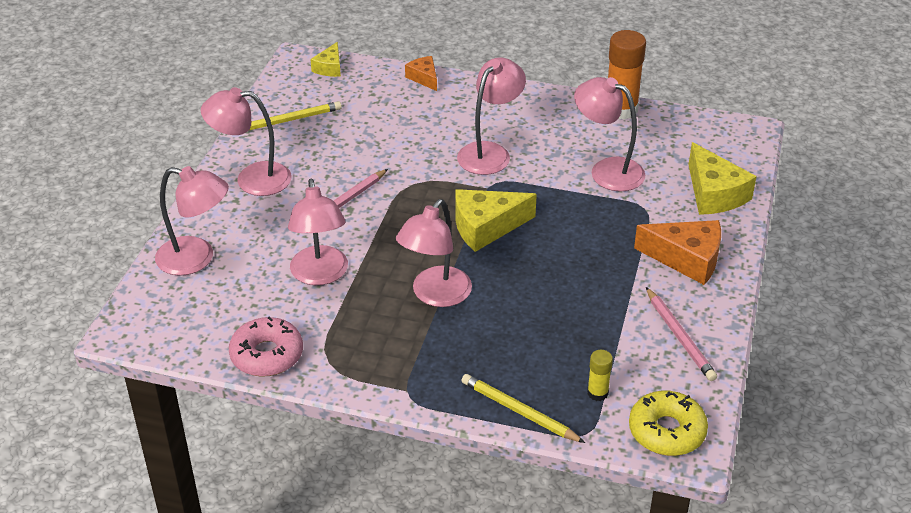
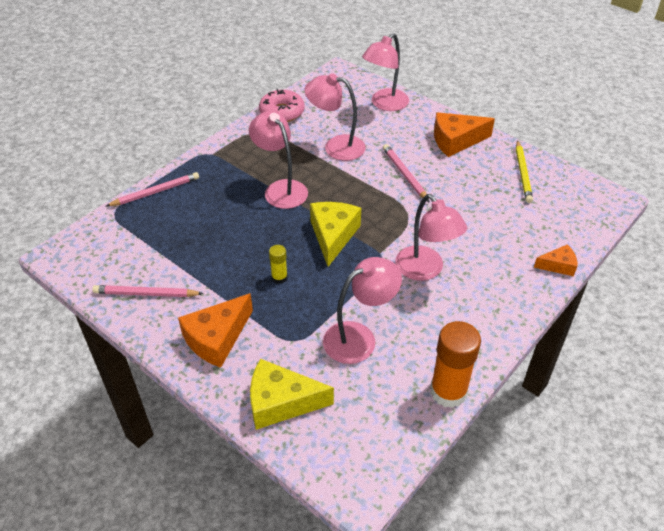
camera: 115 degrees right, 5 degrees up
(252, 179) = (456, 141): pink lamp -> orange cheese
(329, 68) = (594, 213): yellow cheese -> none
(519, 411) = (155, 192): yellow pencil -> pink pencil
(597, 393) = (137, 231): yellow glue stick -> yellow glue stick (279, 277)
(666, 431) = (80, 249): yellow donut -> none

